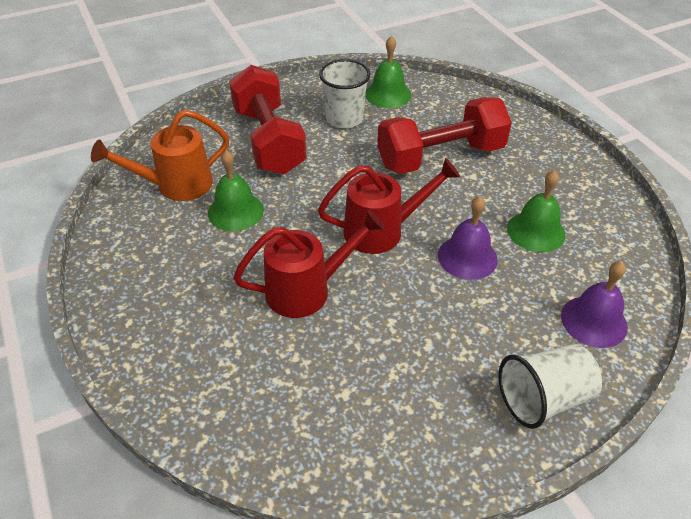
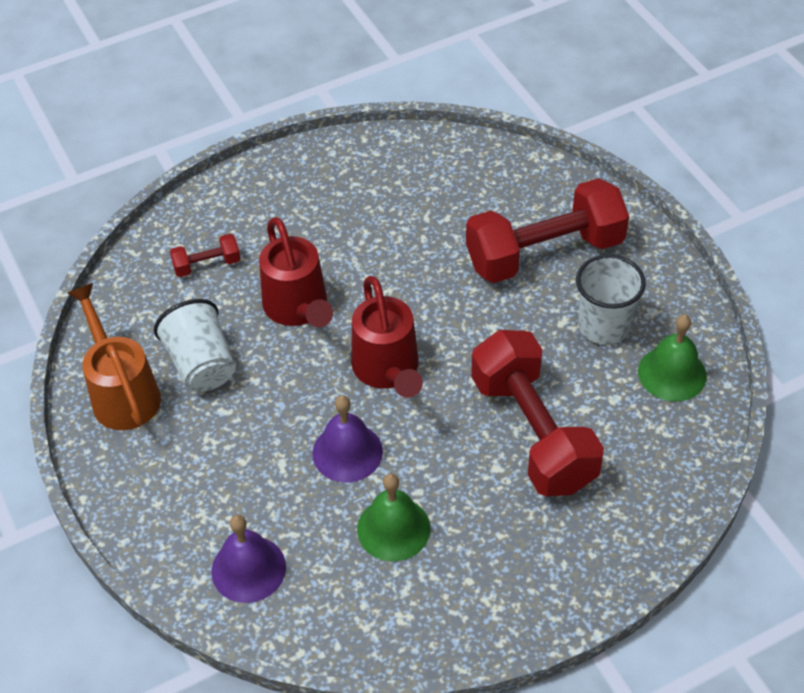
camera: 90 degrees right, 5 degrees up
(176, 185) = (453, 182): orange watering can -> orange watering can (122, 392)
(235, 211) = (414, 238): green bell -> none
(237, 366) = (207, 265): none -> red dumbbell
(543, 398) = (152, 505): white cup -> white cup (201, 364)

